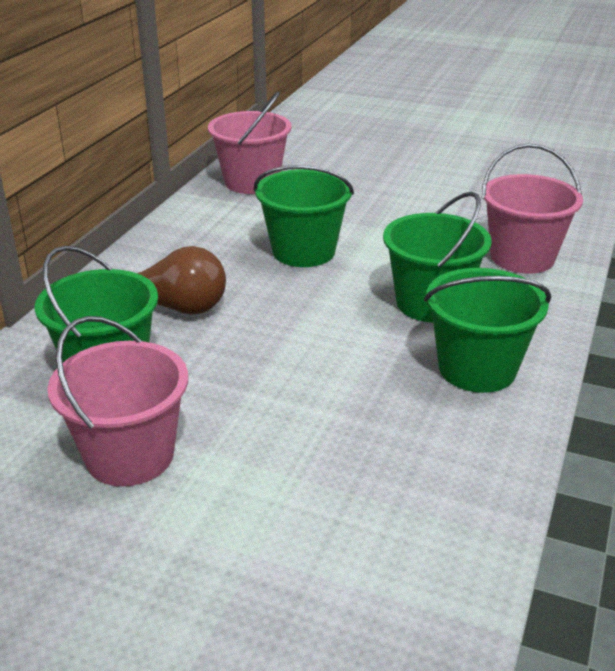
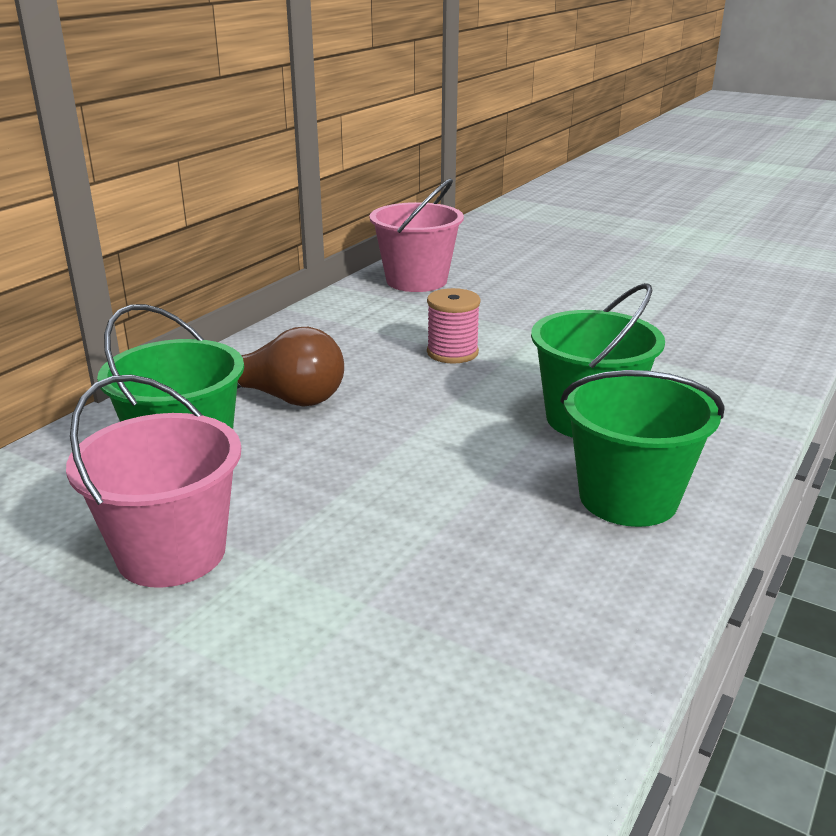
camera: 10 degrees right, 5 degrees down
(303, 251) = (452, 353): green bucket -> pink spool
(522, 257) = (715, 379): pink bucket -> none

